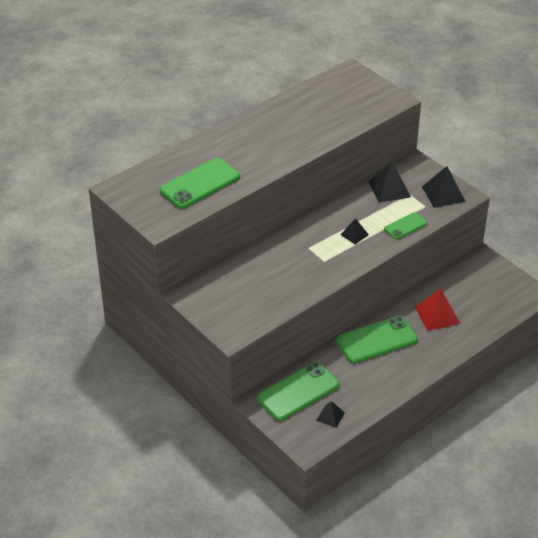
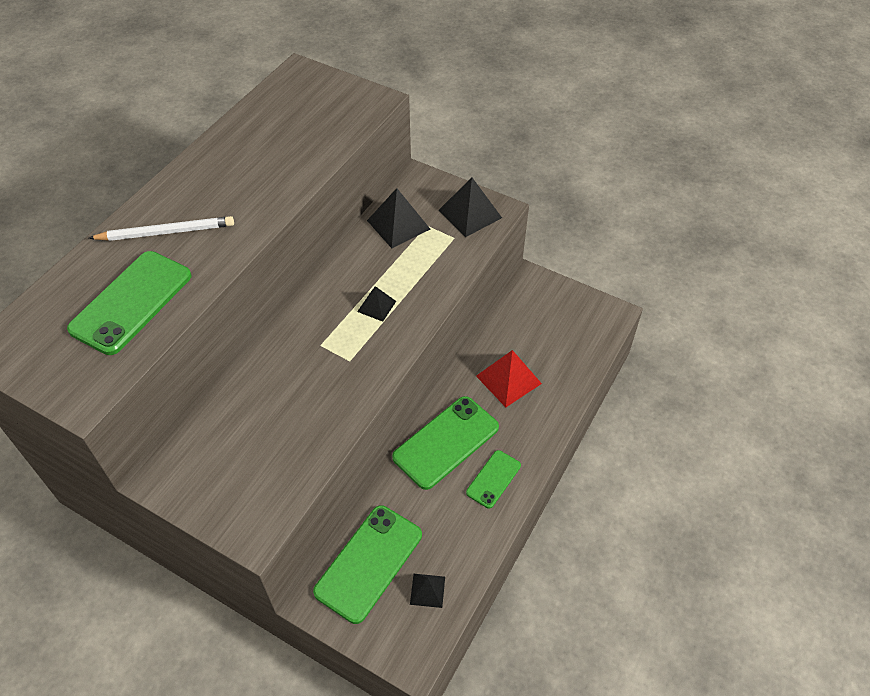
camera: 20 degrees left, 10 degrees up
(231, 150) = (166, 232): none -> white pencil
(405, 226) = (439, 274): green phone -> green phone (493, 479)

